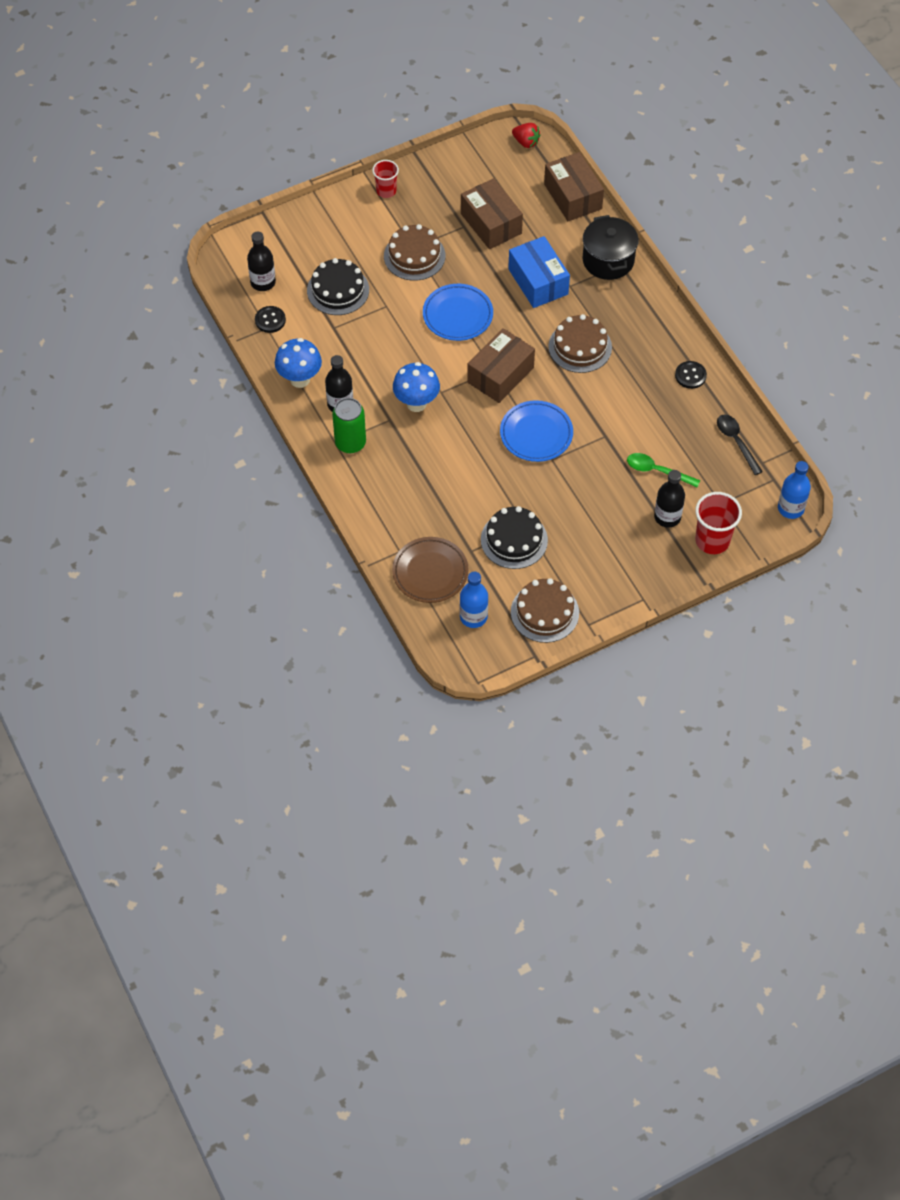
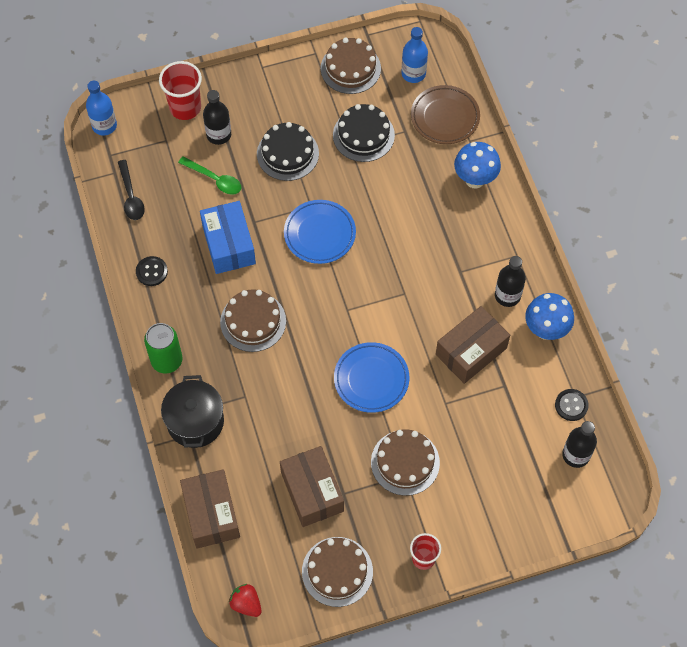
camera: 170 degrees left, 5 degrees up
(338, 290) = (494, 431): black cake -> black cake (287, 153)
(350, 443) = (502, 253): green can -> green can (167, 360)
(416, 403) = (431, 284): blue mushroom -> blue mushroom (475, 180)
(456, 173) = (337, 571): none -> brown cake
(500, 375) = (341, 303): brown box -> brown box (471, 351)
(538, 281) = (277, 407): blue box -> blue box (228, 245)

